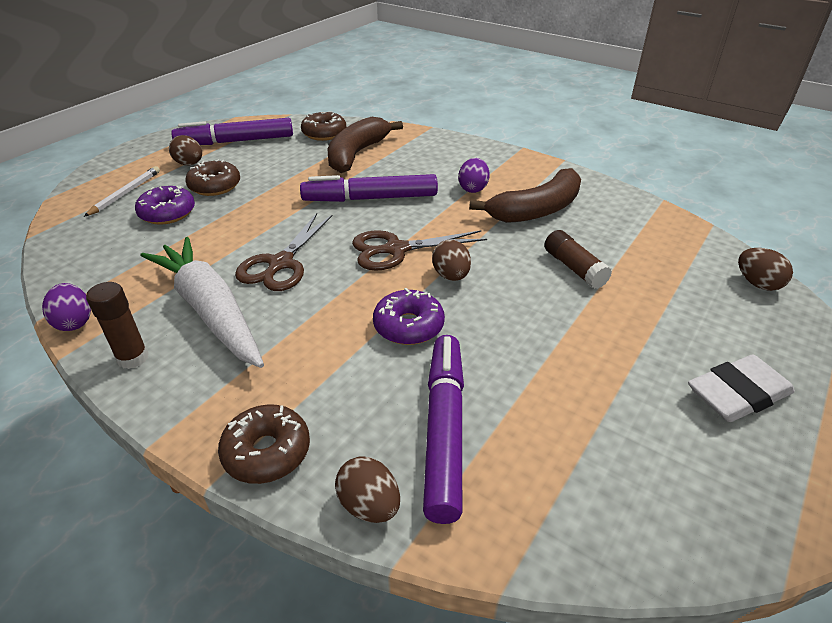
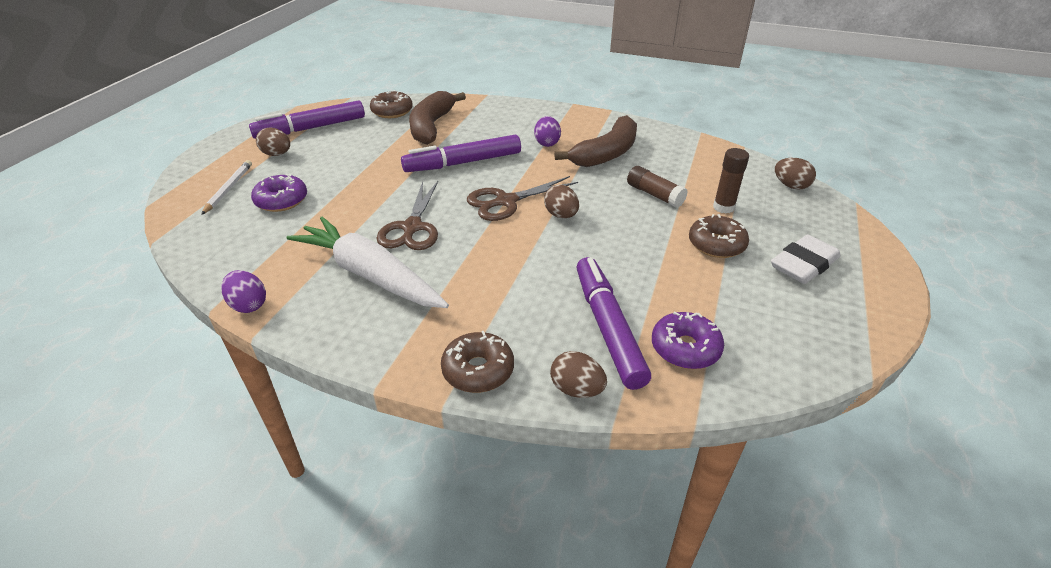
camera: 15 degrees left, 0 degrees up
(133, 358) = (322, 323): brown glue stick -> brown glue stick (723, 207)
(215, 186) = (313, 171): brown donut -> brown donut (716, 244)
(408, 326) = (545, 259): purple donut -> purple donut (685, 348)

